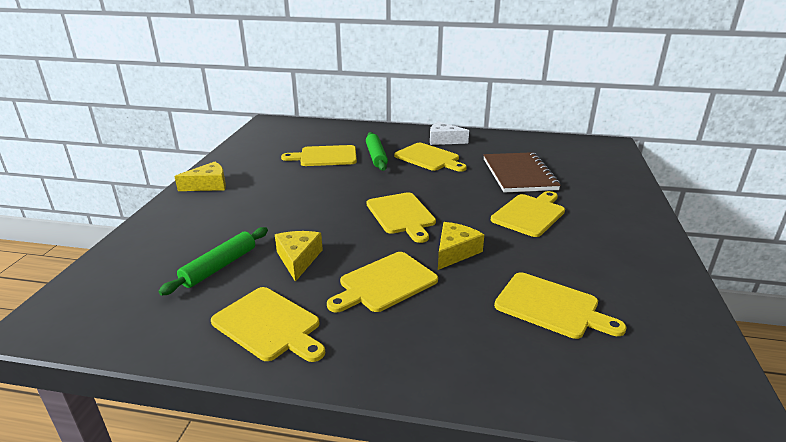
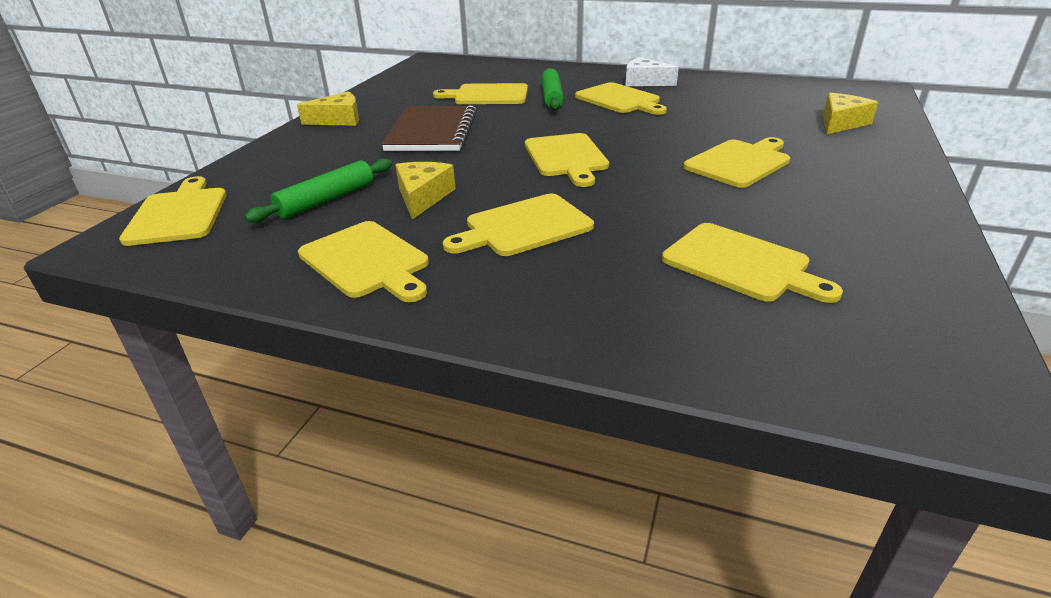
camera: 10 degrees right, 5 degrees up
(94, 289) = (179, 214): none -> yellow cutting board
(455, 252) = (625, 198): yellow cheese -> yellow cheese (841, 123)
(519, 174) = (736, 120): brown notebook -> brown notebook (432, 132)

